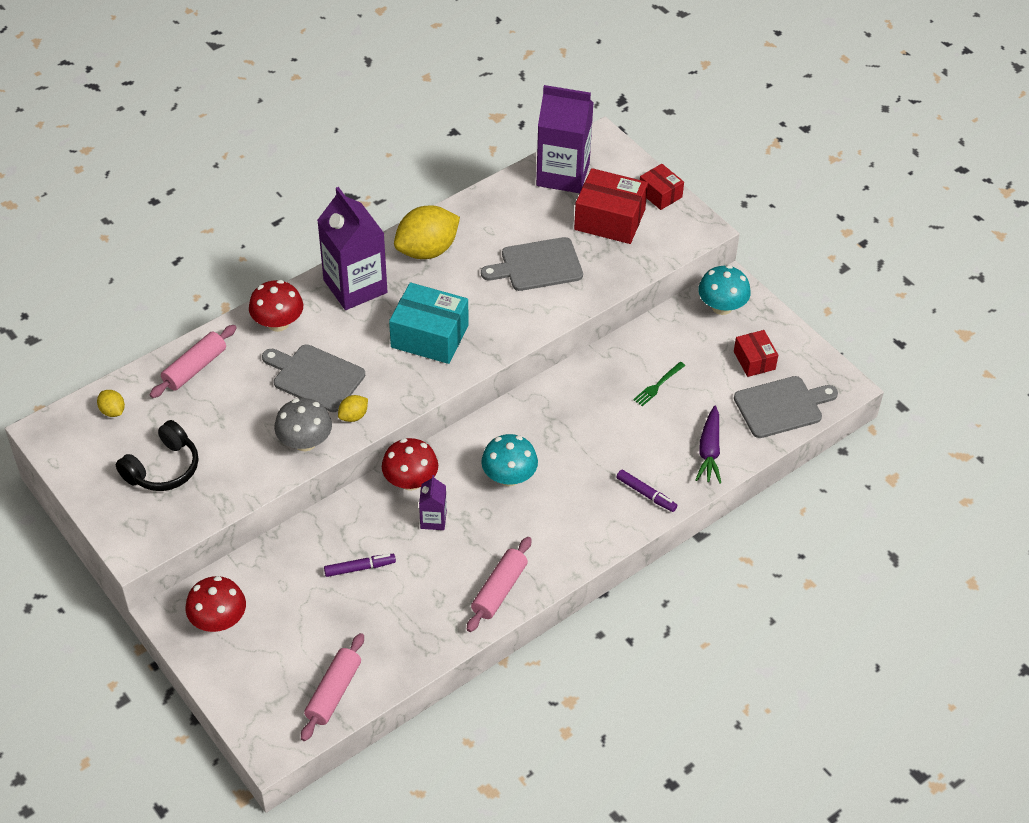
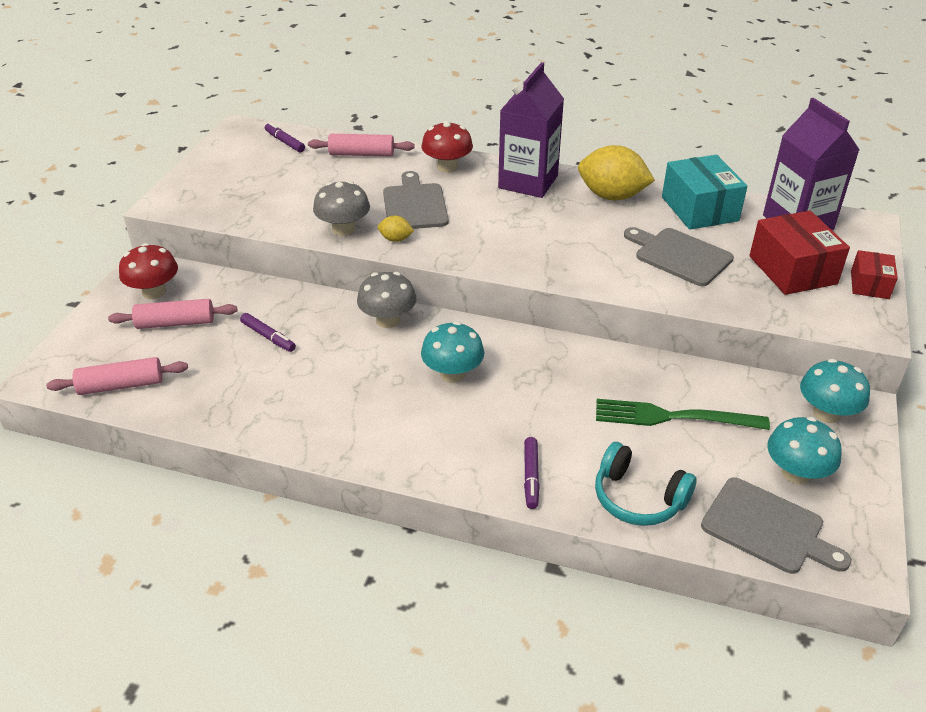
camera: 55 degrees right, 10 degrees down
(112, 411) = (285, 142): yellow lemon -> purple marker
(163, 468) = (252, 182): black headphones -> none
(410, 481) = (388, 320): red mushroom -> grey mushroom
(429, 336) = (525, 237): turquoise box -> turquoise box (699, 209)
(433, 519) = (359, 352): purple carton -> none
(499, 590) = (316, 431): pink rolling pin -> pink rolling pin (175, 323)
(657, 385) = (671, 417): green fork -> green fork, size x2.00
(709, 451) = (638, 498): purple carrot -> turquoise headphones
(754, 360) = (796, 473): red box -> turquoise mushroom

